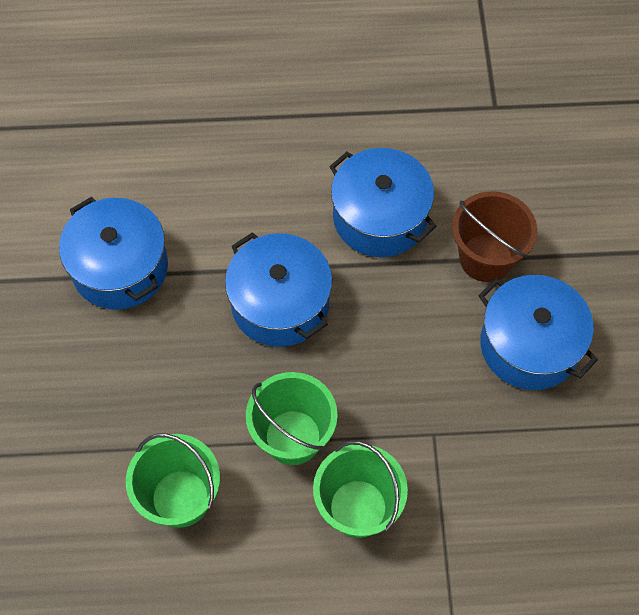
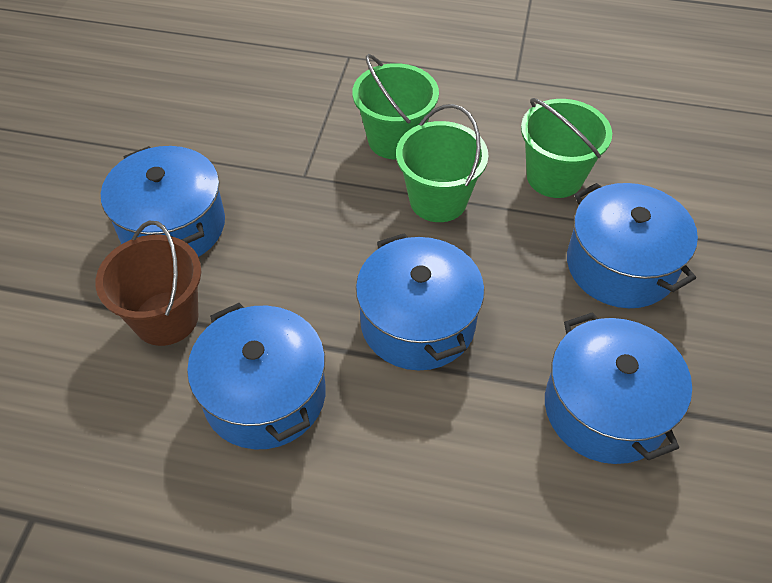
camera: 165 degrees left, 10 degrees down
(110, 404) = (620, 265): none -> blue pot

